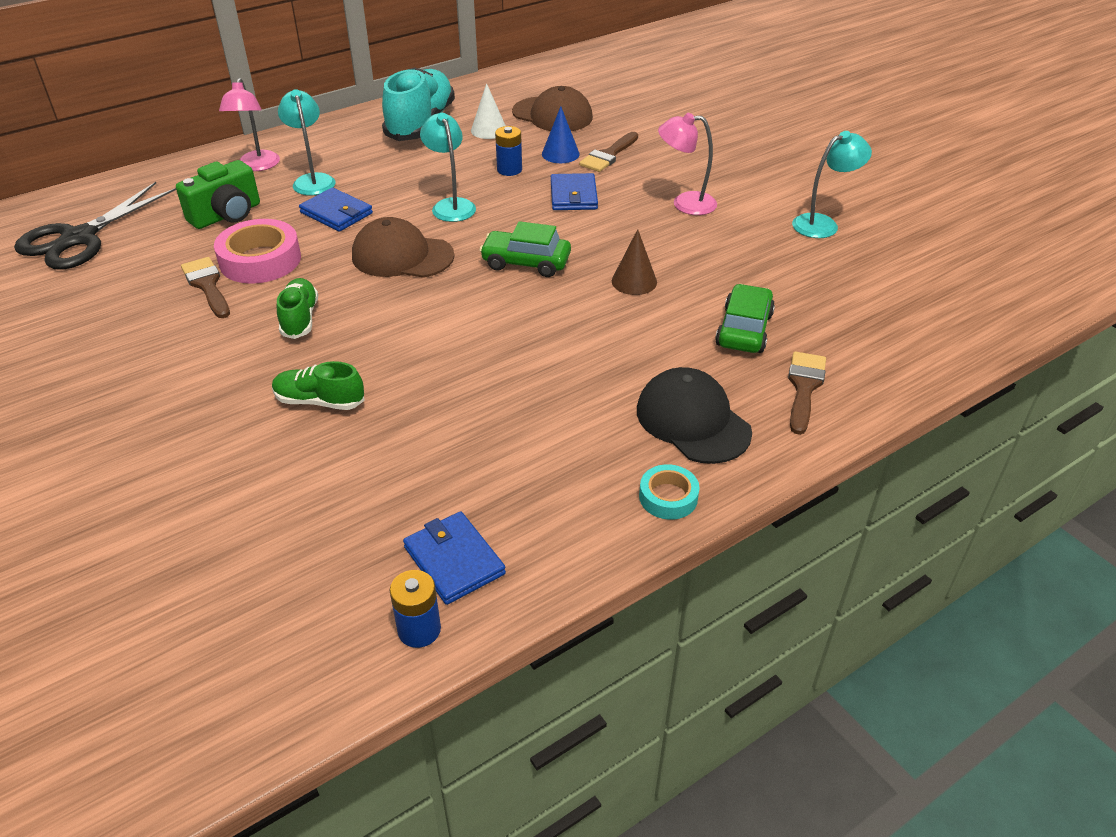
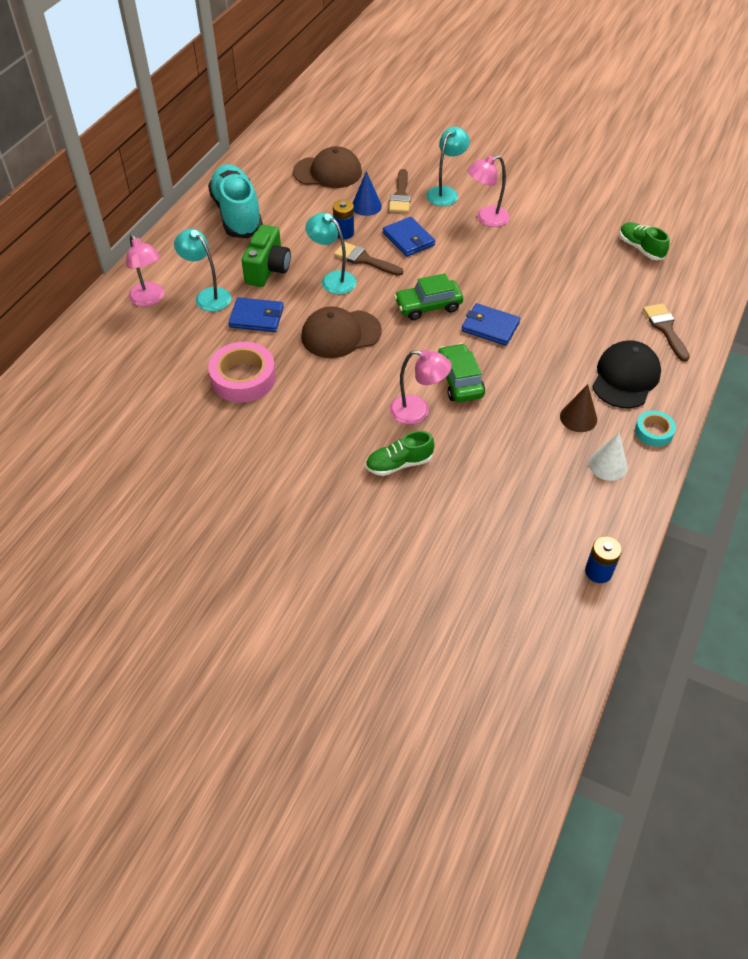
camera: 30 degrees left, 10 degrees up
(79, 238) = (80, 416): black scissors -> none
(207, 285) = (227, 414): brown brush -> brown brush (364, 260)
(227, 215) = (175, 351): green camera -> green camera (268, 269)
(300, 318) = (322, 411): green shoe -> green shoe (640, 248)
(399, 358) = (417, 412): none -> pink lamp
(454, 560) = (578, 524): blue wallet -> blue wallet (490, 327)
(489, 130) = (294, 202): white cone -> white cone (608, 465)
(634, 281) = (508, 293): brown cone -> brown cone (578, 418)
(692, 421) = (625, 377): black cap -> black cap turned 90 degrees clockwise
(744, 330) = (601, 303): green car -> green car (459, 380)
(823, 224) = (582, 204): turquoise lamp -> turquoise lamp (446, 193)

